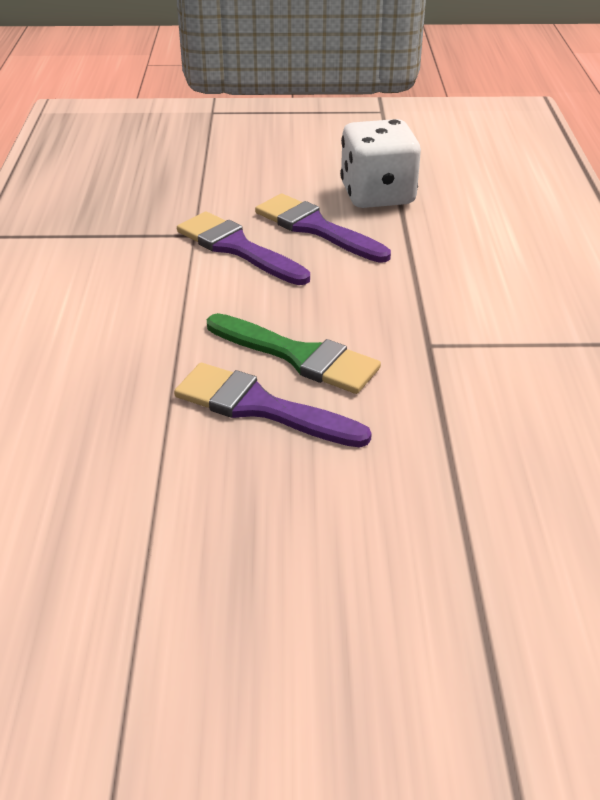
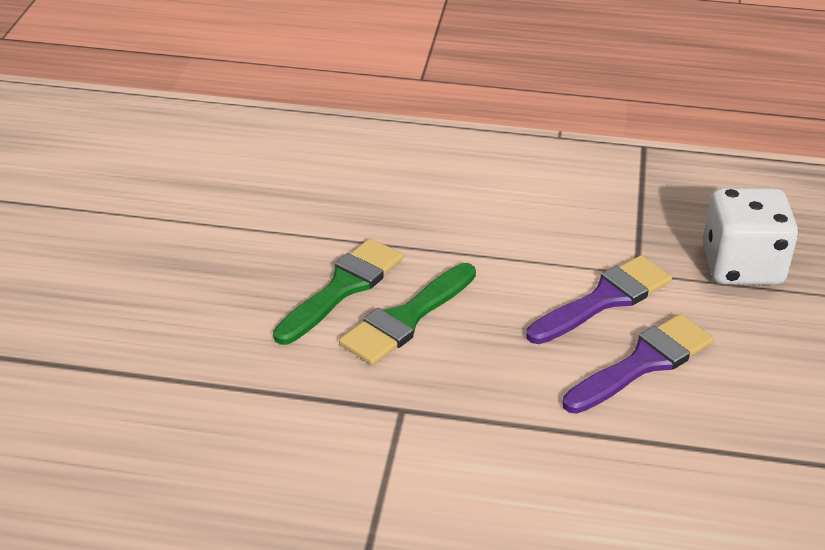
camera: 100 degrees right, 0 degrees up
(260, 407) = (343, 288): purple brush -> green brush
(377, 195) = (726, 430): white dice -> white dice (742, 266)

